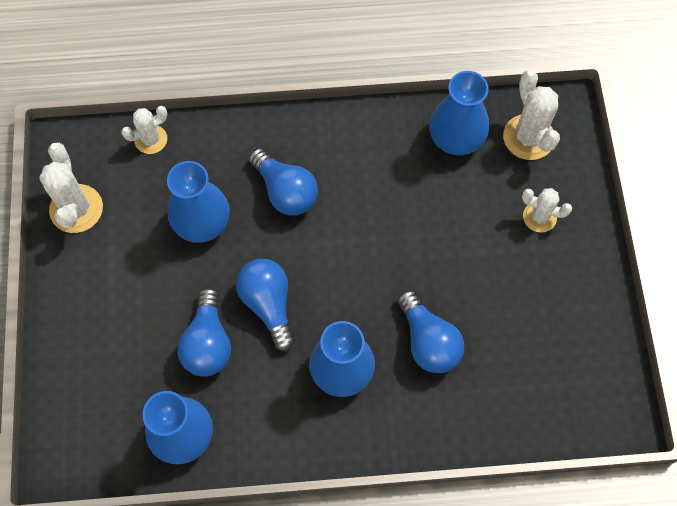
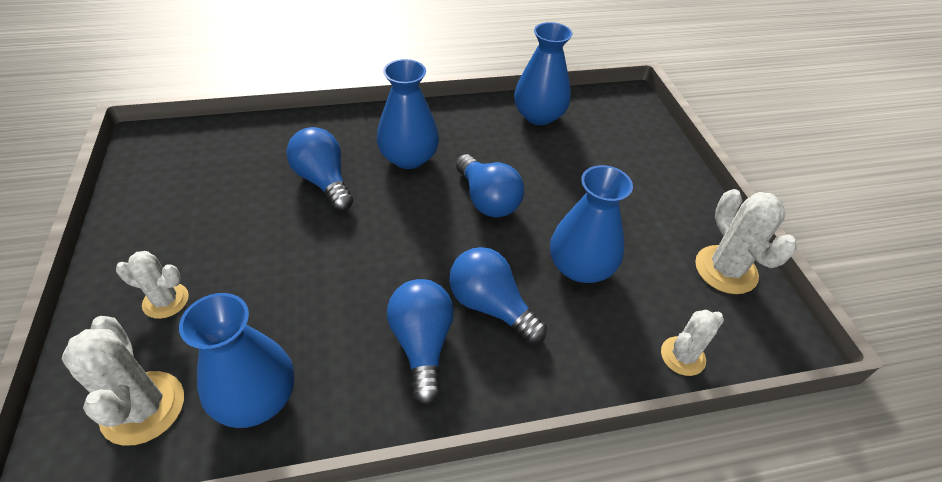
camera: 170 degrees right, 20 degrees down
(208, 343) = (538, 170): blue light bulb -> blue light bulb (422, 344)

